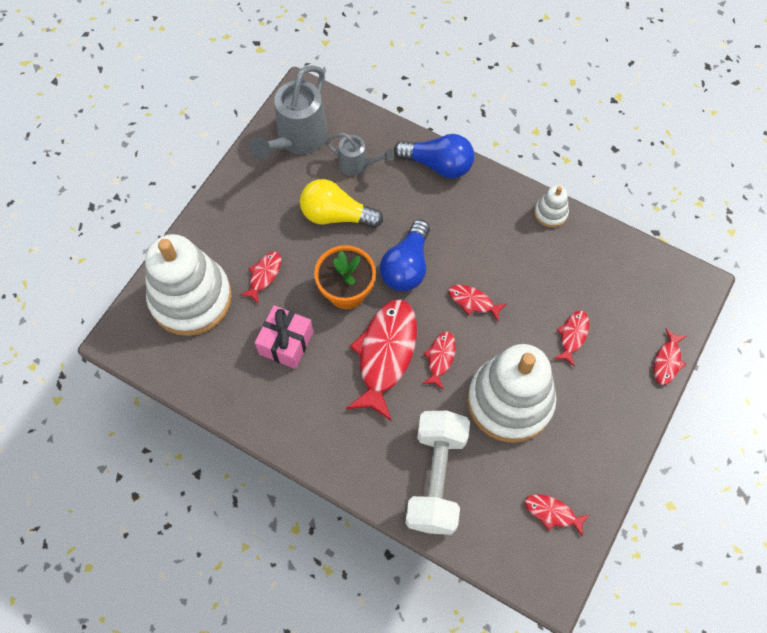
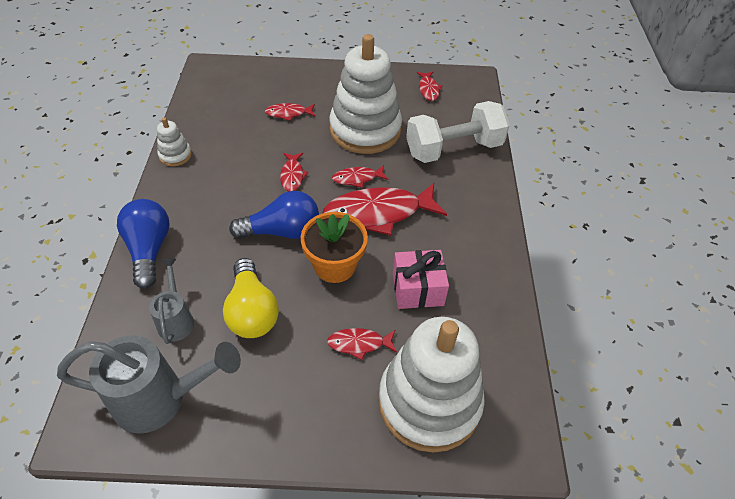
camera: 120 degrees left, 15 degrees down
(667, 361) = (280, 67): red fish -> none

